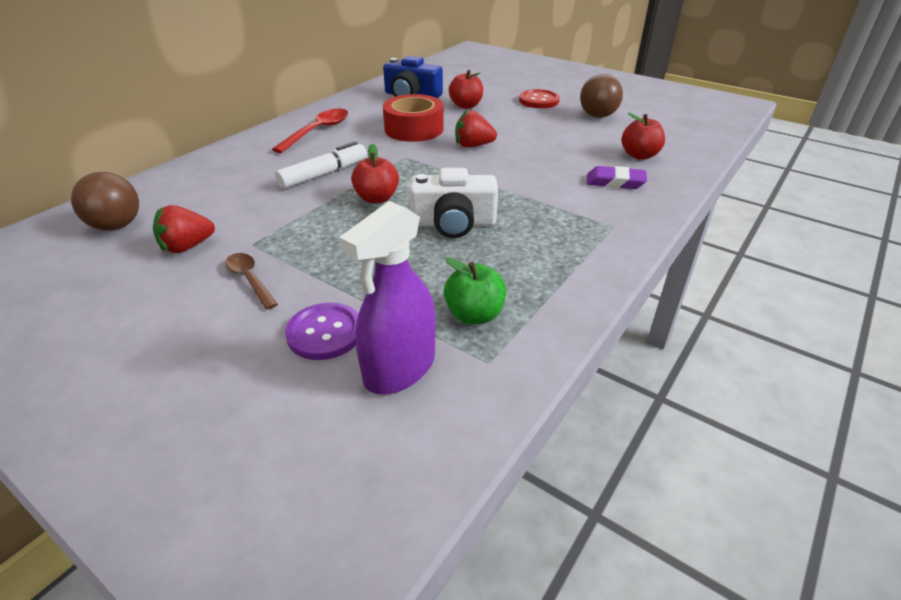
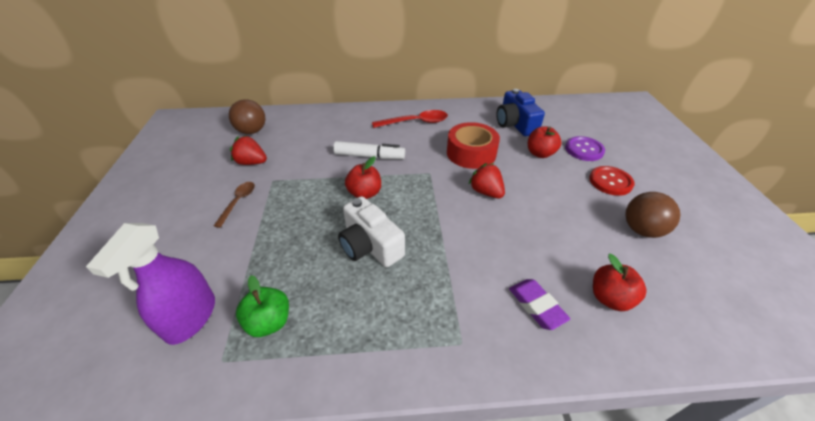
camera: 50 degrees right, 5 degrees up
(325, 333) = (207, 262): purple button -> purple button (584, 150)
(399, 368) = (191, 318): purple spray bottle -> purple spray bottle turned 75 degrees counterclockwise

